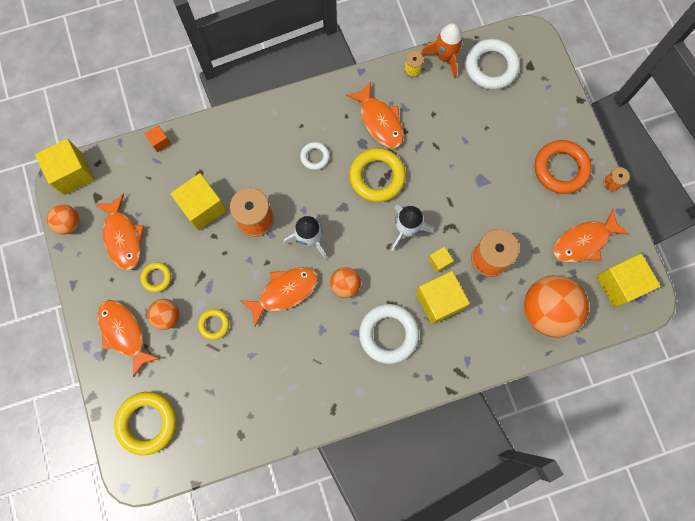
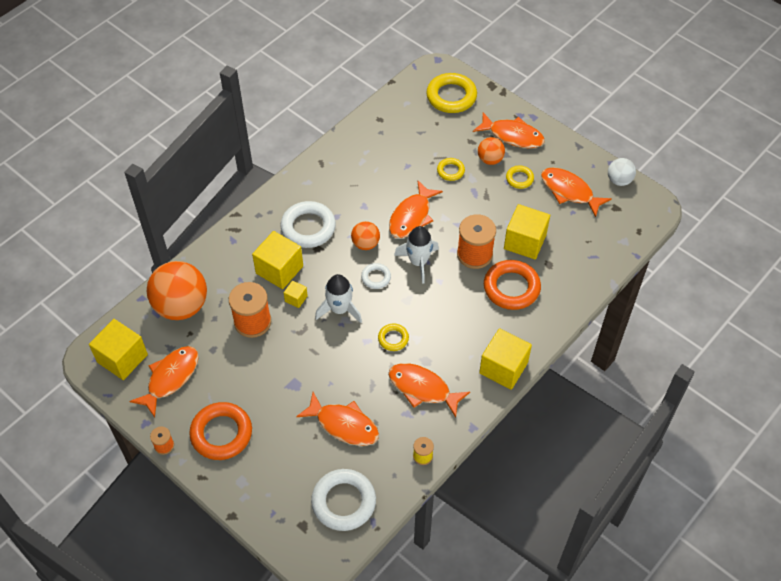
camera: 150 degrees right, 20 degrees down
(69, 223) = (619, 180): orange ball -> white ball
(72, 173) = (651, 214): yellow cube -> yellow cube (503, 368)
(160, 142) = (603, 272): orange cube -> none
(247, 169) = (511, 288): none -> orange ring
(315, 157) = (460, 327): white ring -> white ring (376, 277)
(377, 177) = (393, 339): yellow ring -> yellow ring, size x0.53
(445, 57) = (397, 487): orange rocket -> none
(459, 125) = (344, 425): none -> orange fish

